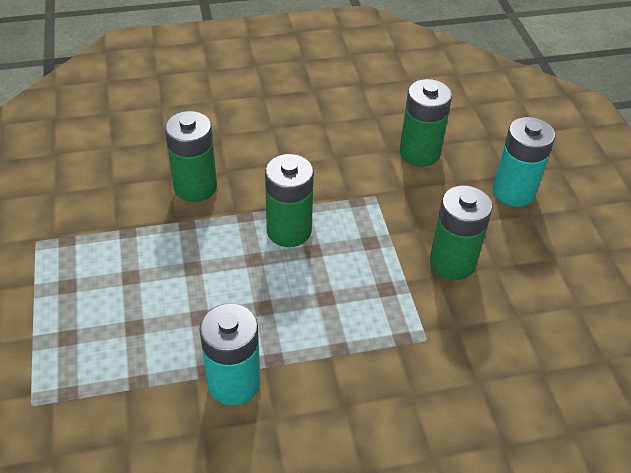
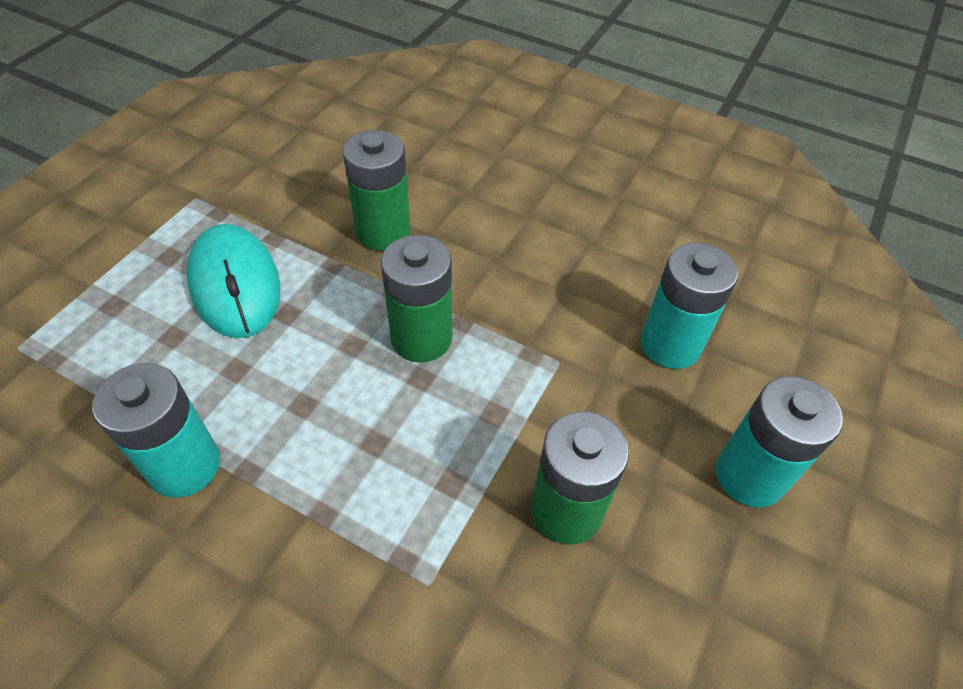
camera: 40 degrees right, 5 degrees up
(137, 273) = (235, 284): none -> turquoise mouse
(419, 153) = (670, 344): green battery -> turquoise battery

